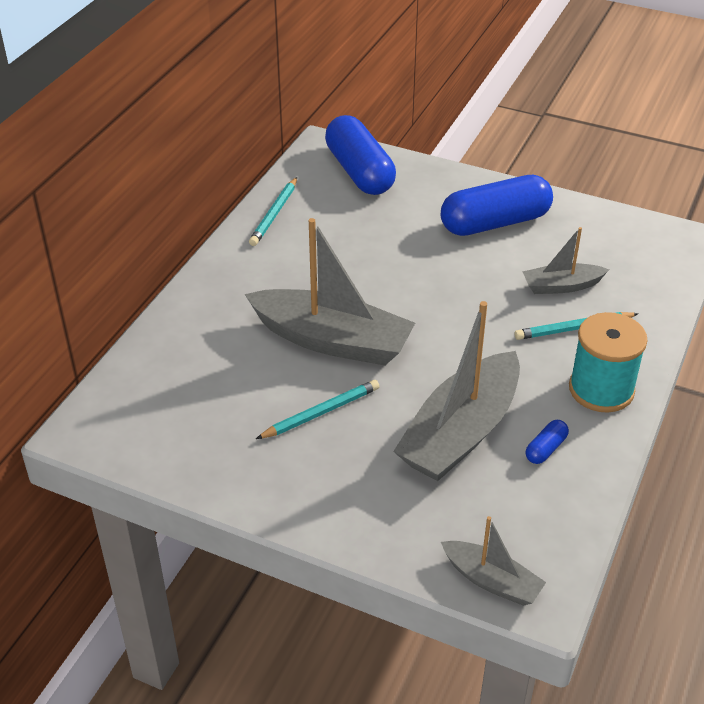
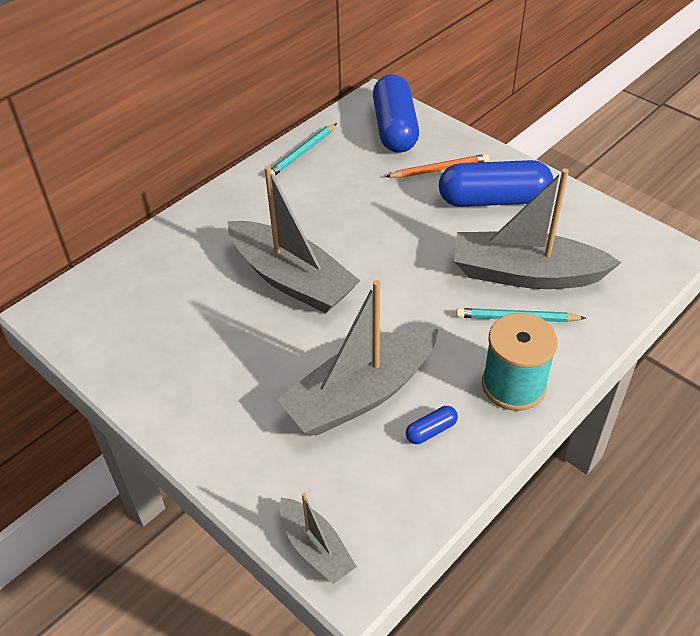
camera: 20 degrees right, 5 degrees up
(321, 413) = (248, 344): turquoise pencil -> none
(427, 204) = (440, 169): none -> orange pencil
(561, 286) = (526, 274): grey boat -> grey boat, size x1.92

